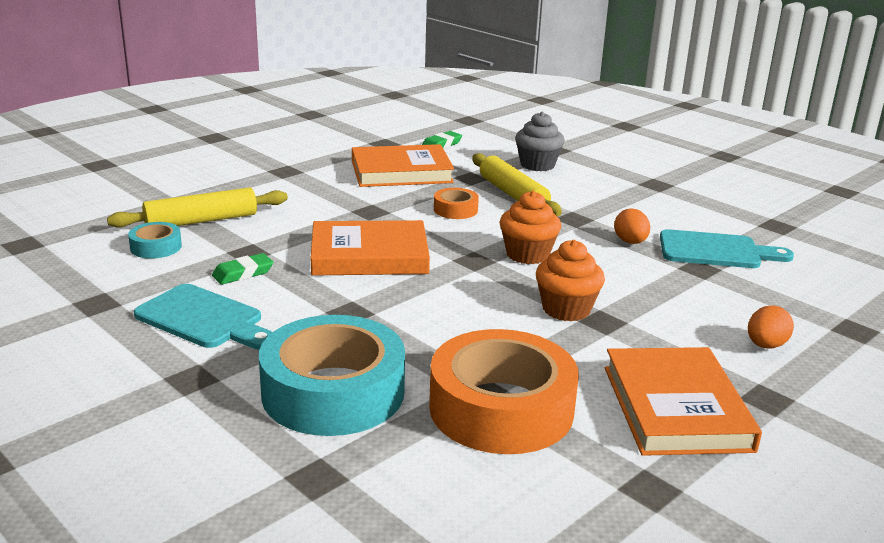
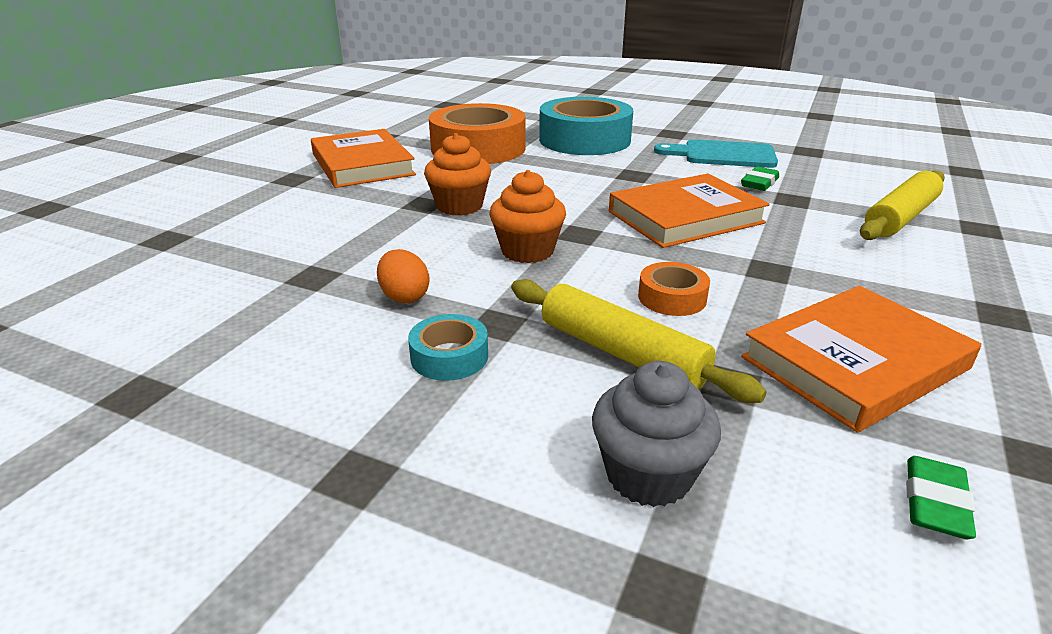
camera: 160 degrees right, 5 degrees up
(156, 247) = (871, 188): turquoise tape -> turquoise tape (449, 357)
(716, 251) = (280, 308): turquoise cutting board -> none
(765, 345) = (273, 210): orange egg -> none

